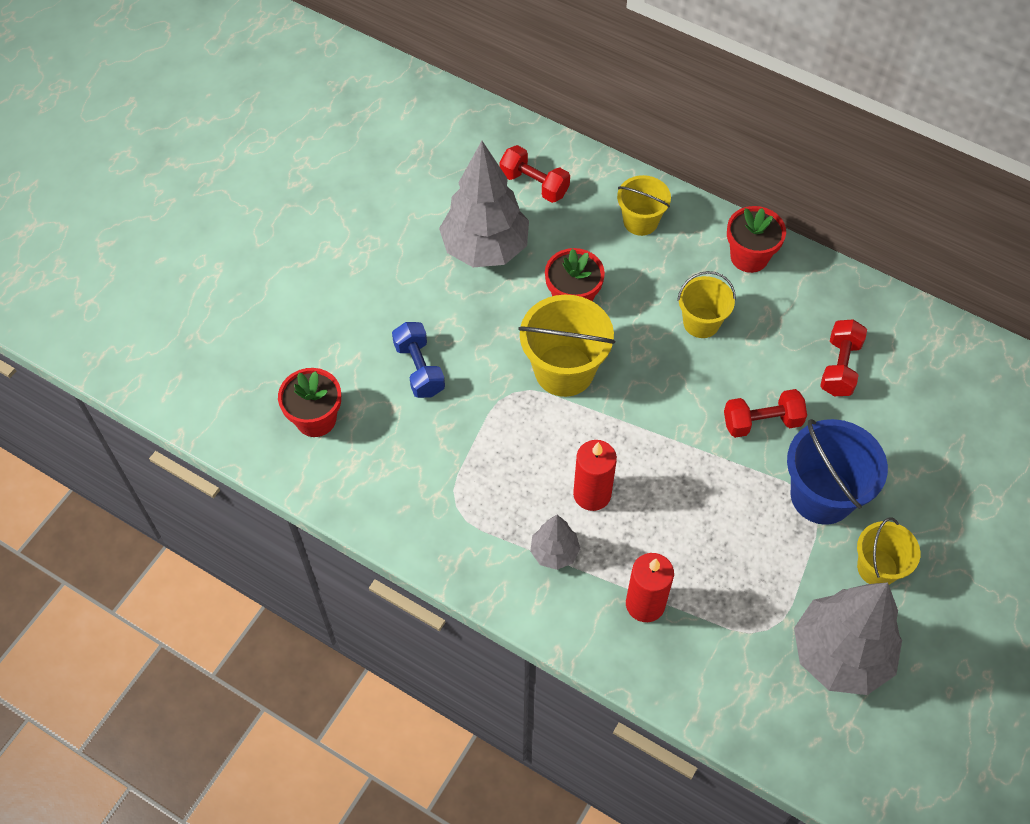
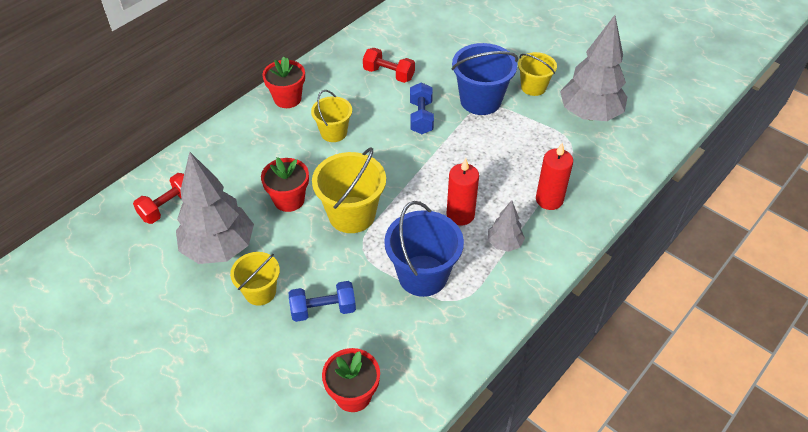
camera: 80 degrees left, 10 degrees down
(485, 463) = (422, 275): none -> blue bucket
(640, 221) = (233, 149): yellow bucket -> yellow bucket (260, 292)
(762, 422) = (421, 117): red dumbbell -> blue dumbbell

